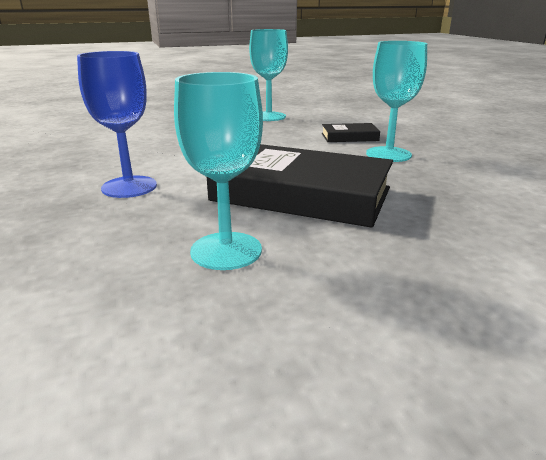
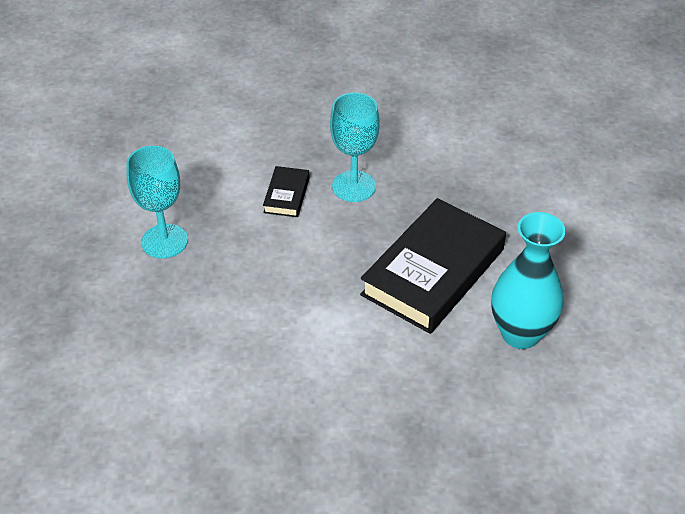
camera: 75 degrees left, 20 degrees up
(129, 187) = (381, 389): blue goblet -> none
(226, 251) = (520, 334): turquoise goblet -> turquoise vase

